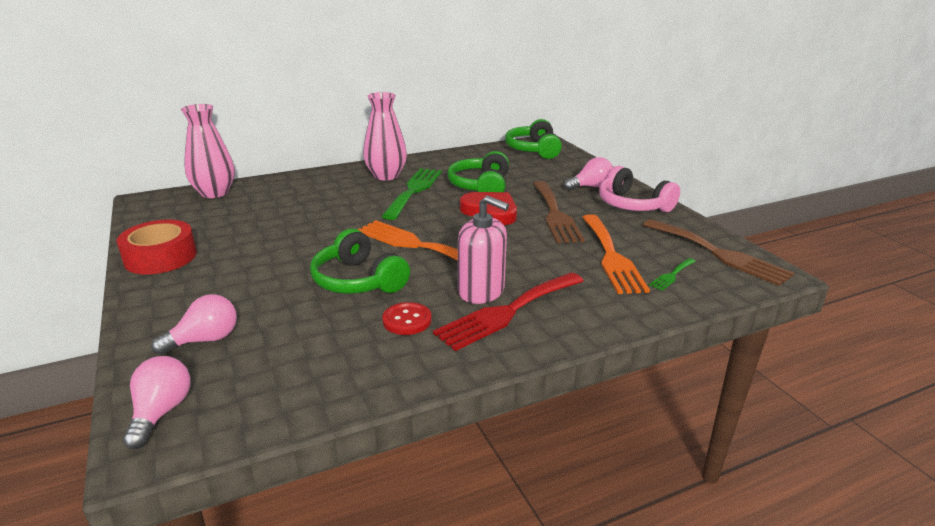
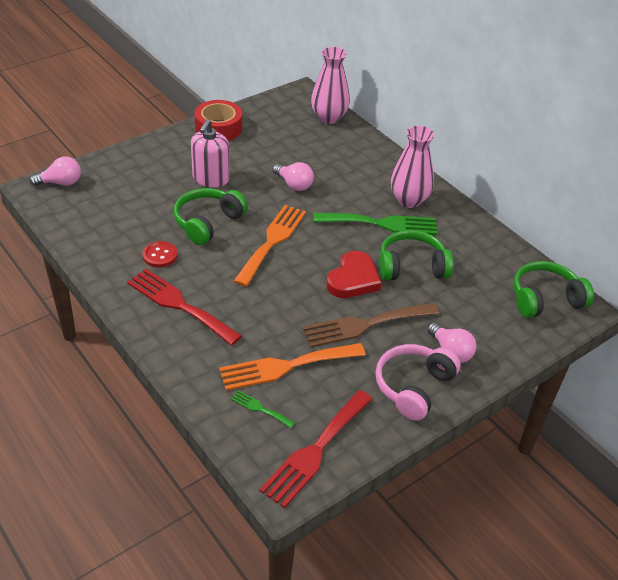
camera: 75 degrees right, 15 degrees up
(205, 340) = (126, 177): pink light bulb -> pink light bulb (294, 185)
(481, 291) = (206, 288): pink soap dispenser -> pink soap dispenser (211, 179)
(719, 253) = (315, 451): brown fork -> red fork

